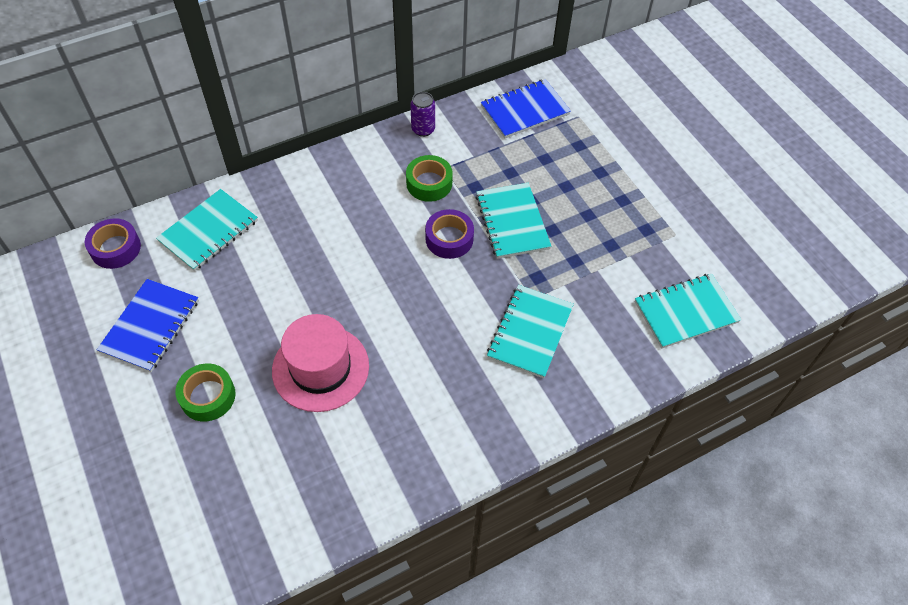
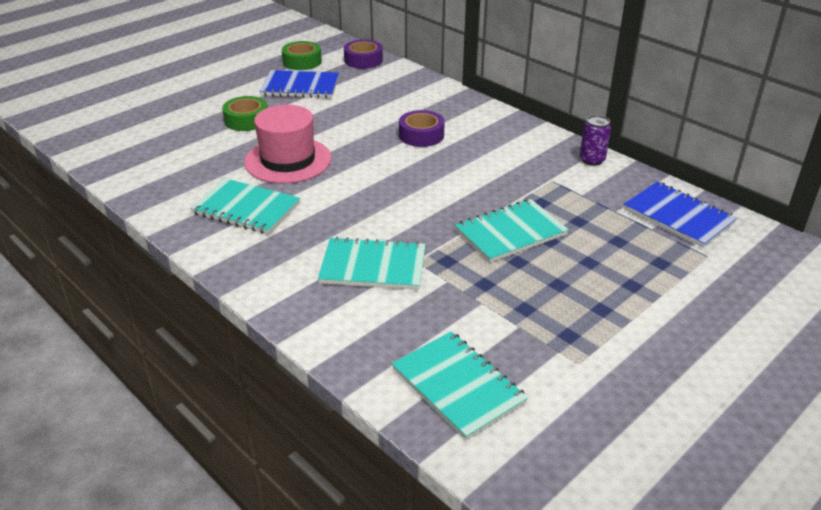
camera: 75 degrees right, 20 degrees down
(208, 231) = (400, 88): turquoise notebook -> turquoise notebook (246, 209)
(429, 183) = (525, 175): green tape -> green tape (302, 62)
(449, 239) = (463, 198): purple tape -> purple tape (421, 135)

